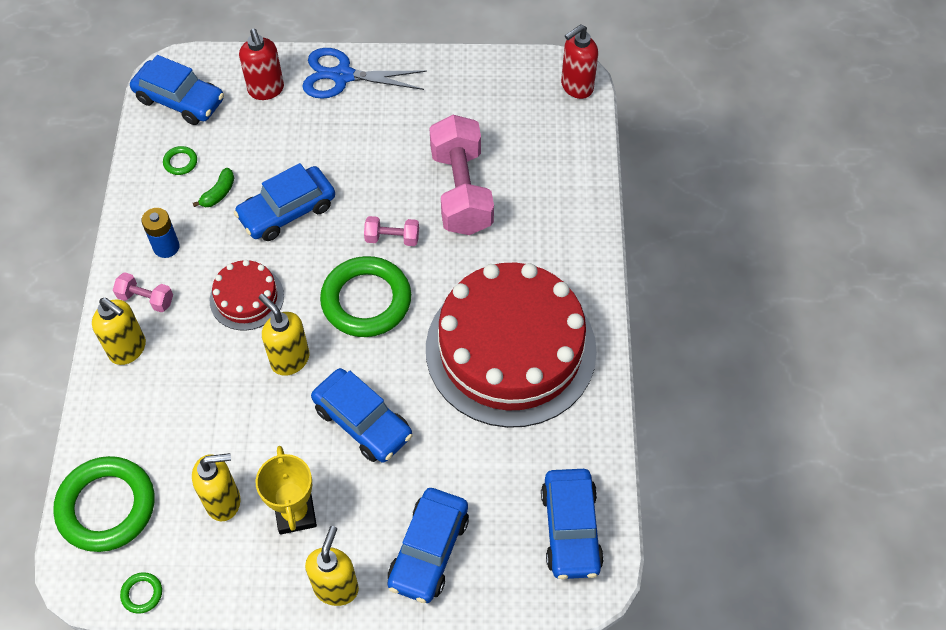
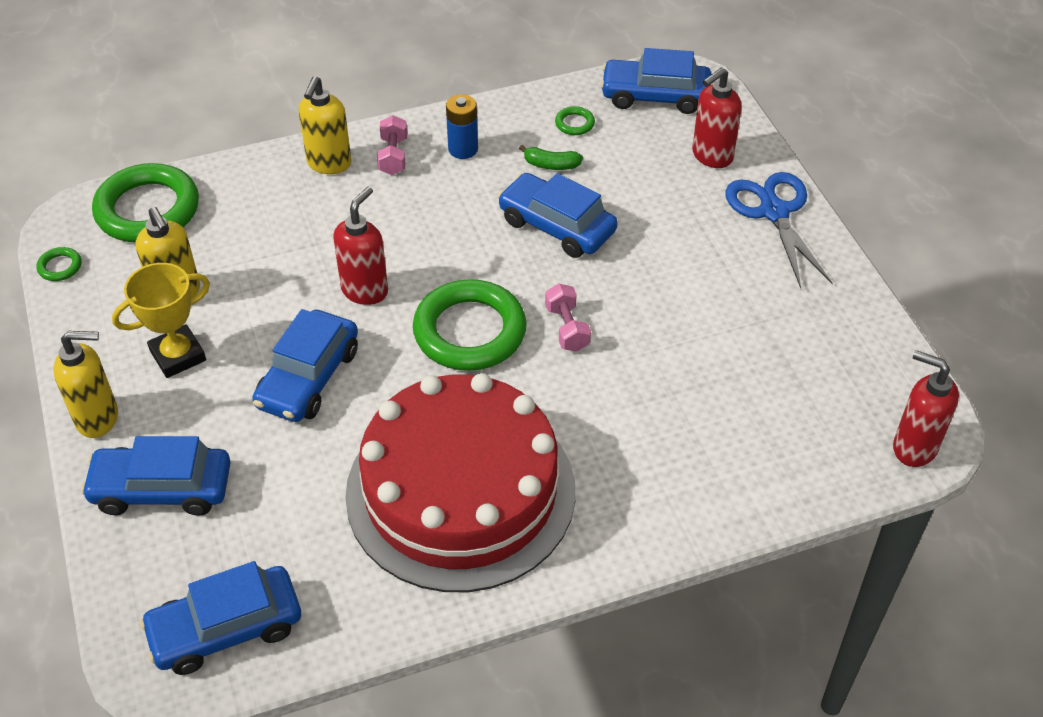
camera: 70 degrees right, 10 degrees down
(180, 100) = (655, 96): blue car -> blue car turned 90 degrees clockwise
(246, 298) = (428, 230): red cake -> none
(289, 359) = (365, 290): yellow soap dispenser -> red soap dispenser
(461, 191) = (670, 373): pink dumbbell -> none

